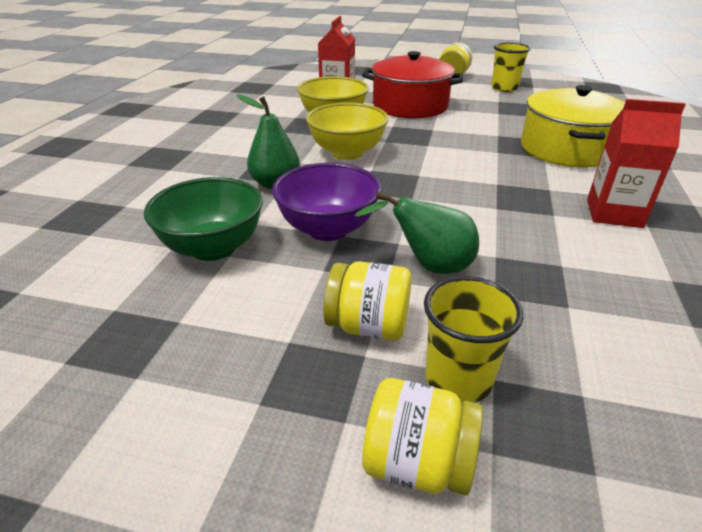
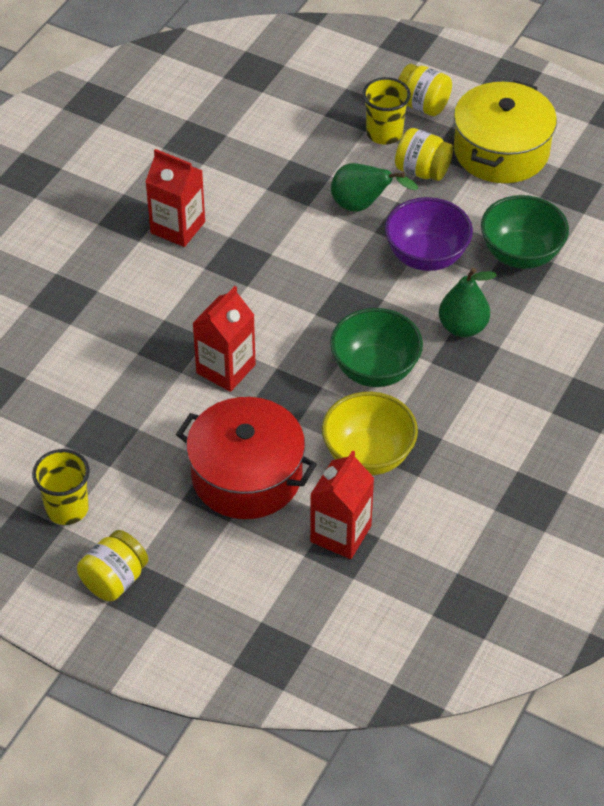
camera: 165 degrees left, 15 degrees up
(347, 153) = (375, 370): yellow bowl -> green bowl
(466, 140) = (226, 369): none -> red carton
(566, 149) = (128, 327): yellow pot -> yellow pot (501, 151)

